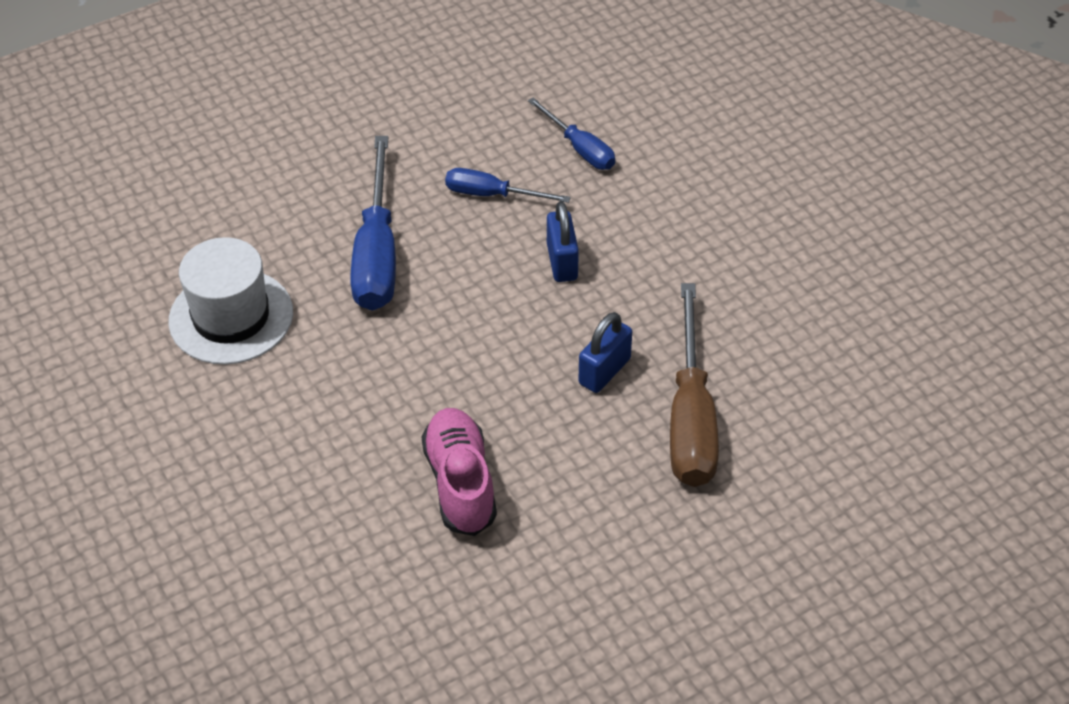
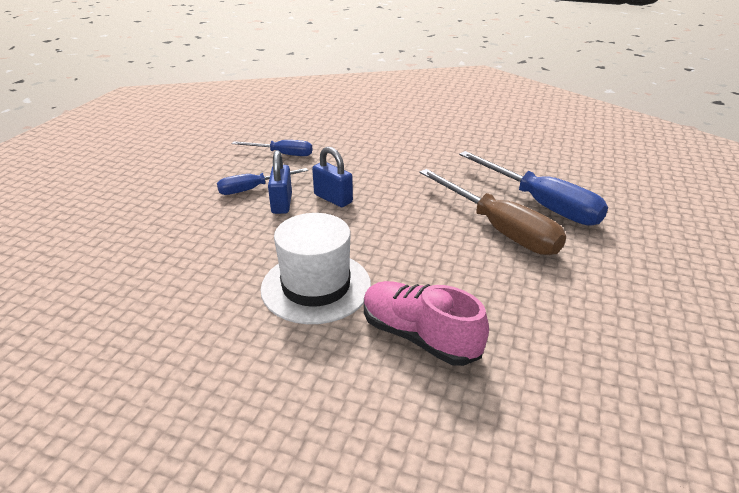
camera: 40 degrees left, 15 degrees down
(231, 317) = (115, 332): white hat -> white hat (316, 286)
(376, 253) = (204, 244): blue screwdriver -> blue screwdriver (540, 204)
(604, 371) = (424, 232): blue padlock -> blue padlock (282, 203)

